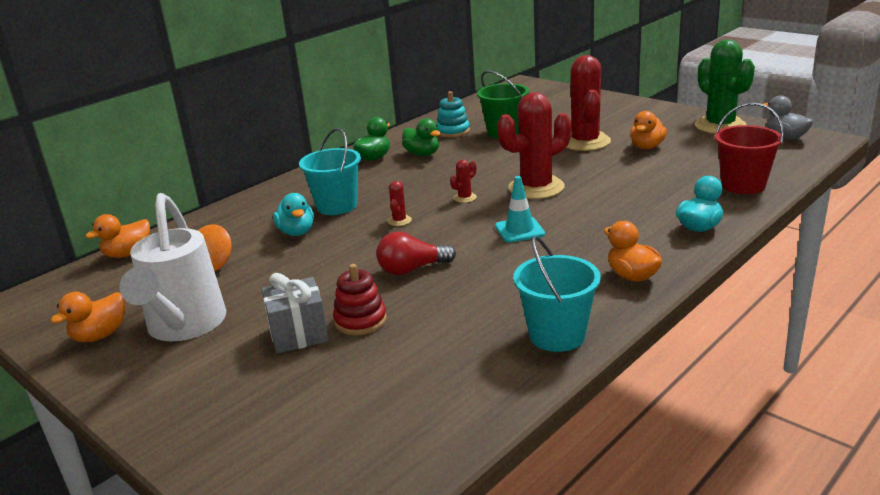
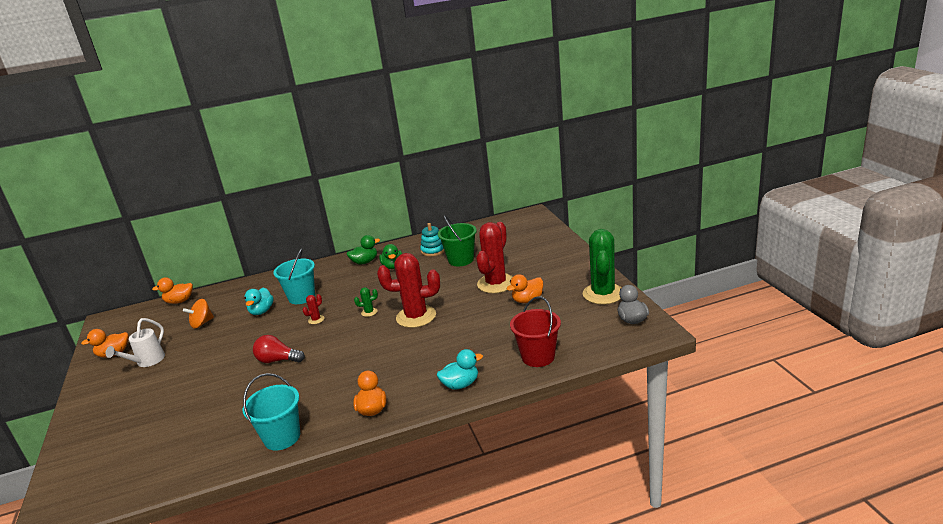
camera: 30 degrees right, 0 degrees up
(184, 327) = (147, 362): white watering can -> white watering can, size x0.58
(298, 334) = (181, 386): grey gift -> none
(360, 321) = (215, 388): red stacking toy -> none
(465, 198) = (369, 312): red cactus -> green cactus
(519, 230) = (363, 349): turquoise traffic cone -> none

